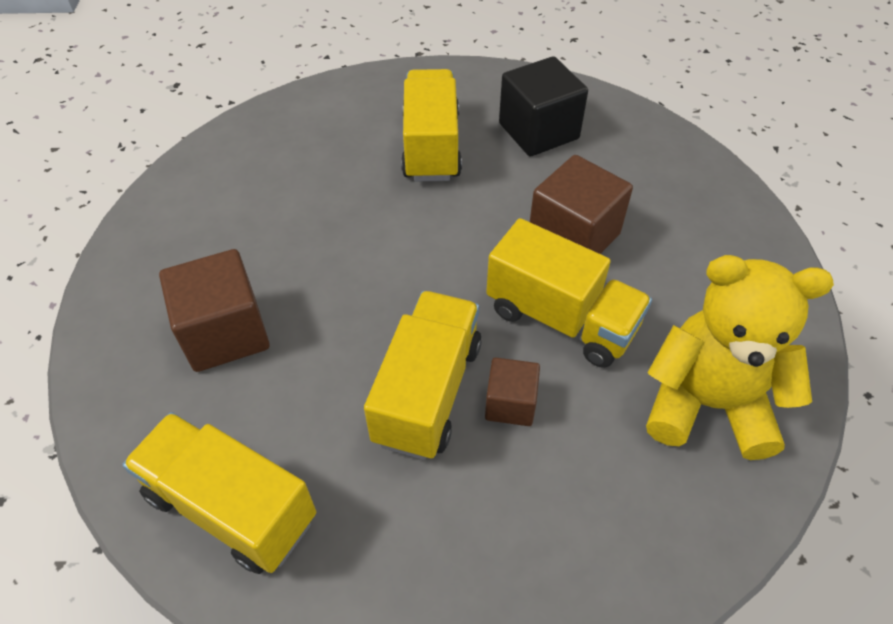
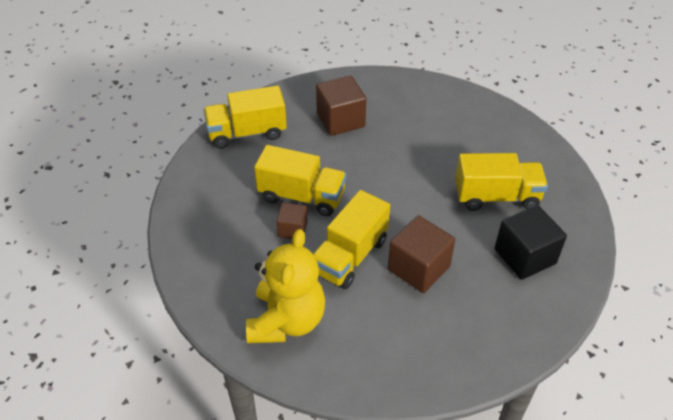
camera: 90 degrees right, 5 degrees down
(231, 507) = (247, 133): yellow truck -> yellow truck turned 135 degrees counterclockwise

